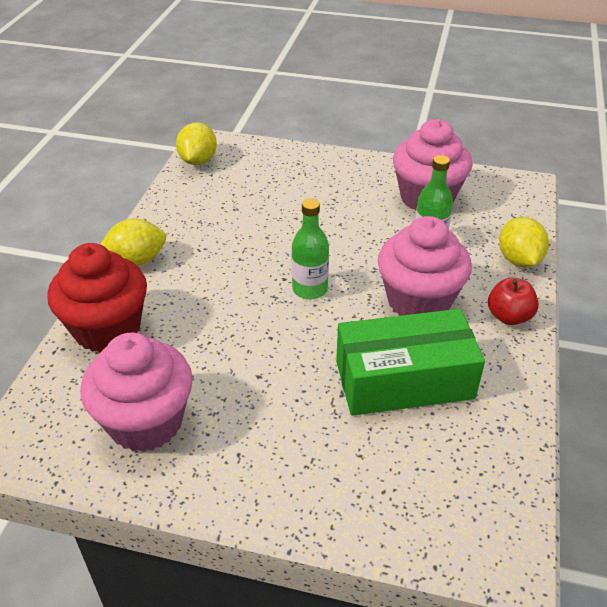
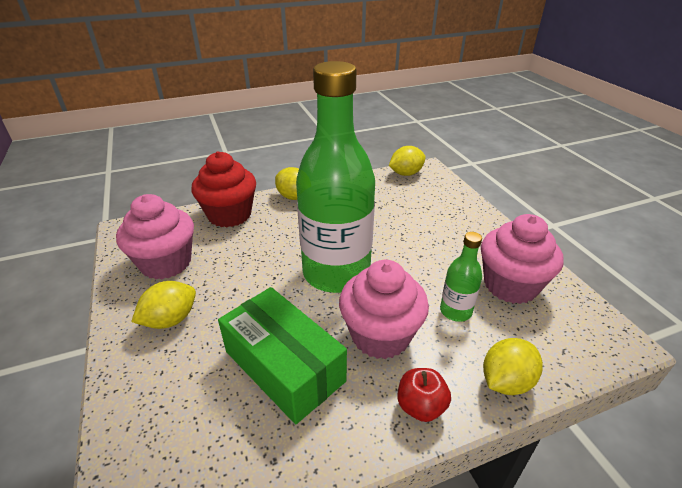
camera: 55 degrees right, 5 degrees down
(260, 447) = (170, 320): none -> yellow lemon
(310, 289) = (336, 273): green bottle -> green bottle, size x2.32

